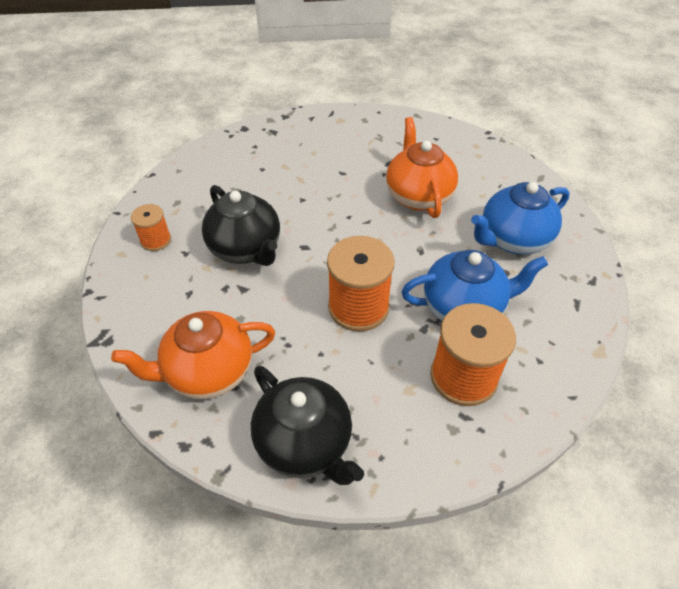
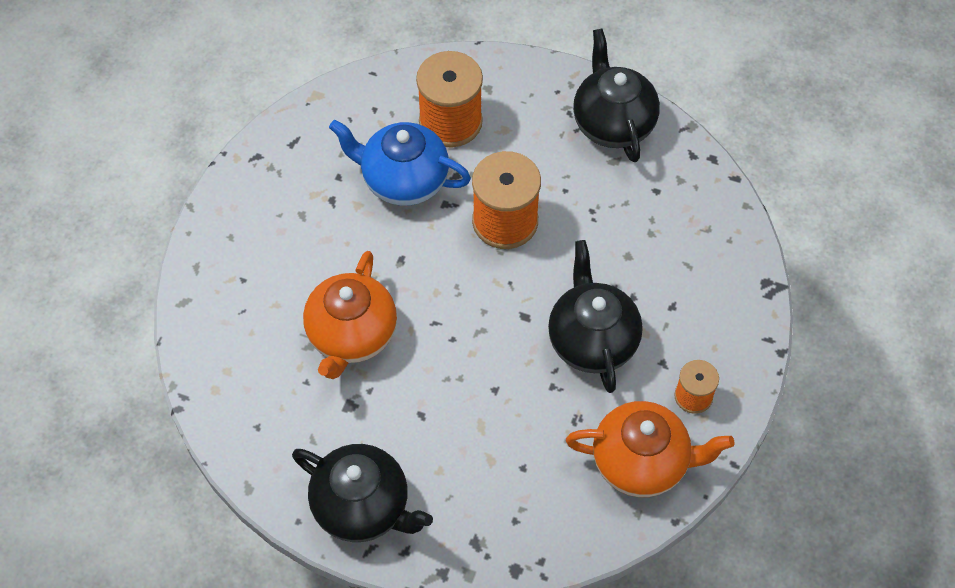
camera: 155 degrees left, 10 degrees up
(208, 372) = (675, 213): orange teapot -> orange teapot (641, 462)
(347, 126) = (363, 507): none -> black teapot
(512, 240) = (293, 232): blue teapot -> none

